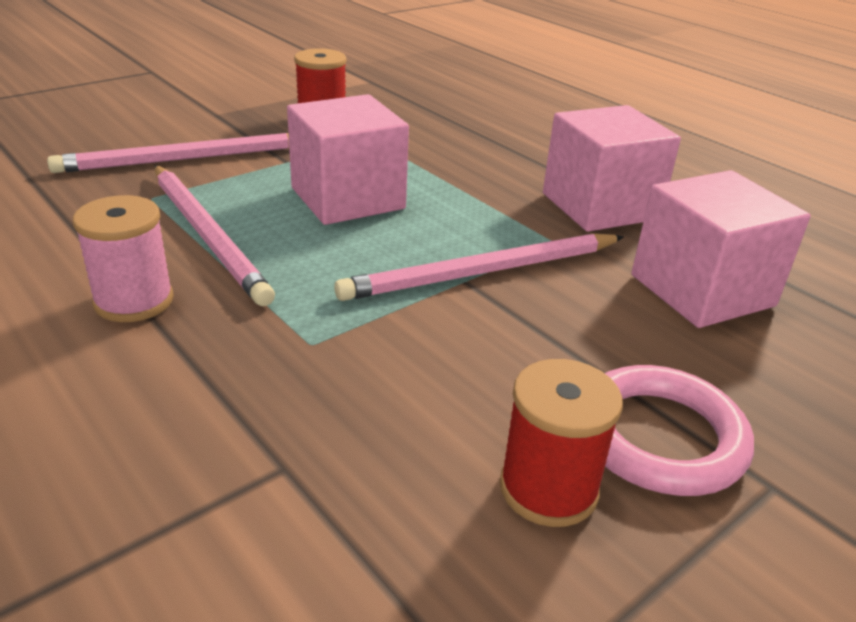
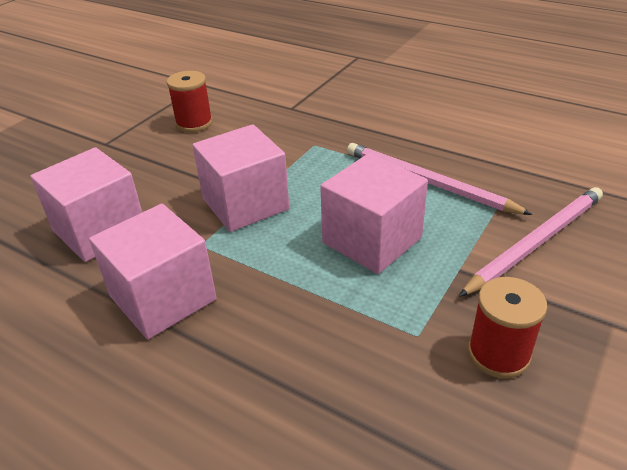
camera: 165 degrees right, 5 degrees up
(134, 301) = (414, 139): pink spool -> none
(482, 272) = (245, 204): pink pencil -> pink cube
(659, 437) = (148, 147): pink ring -> none

